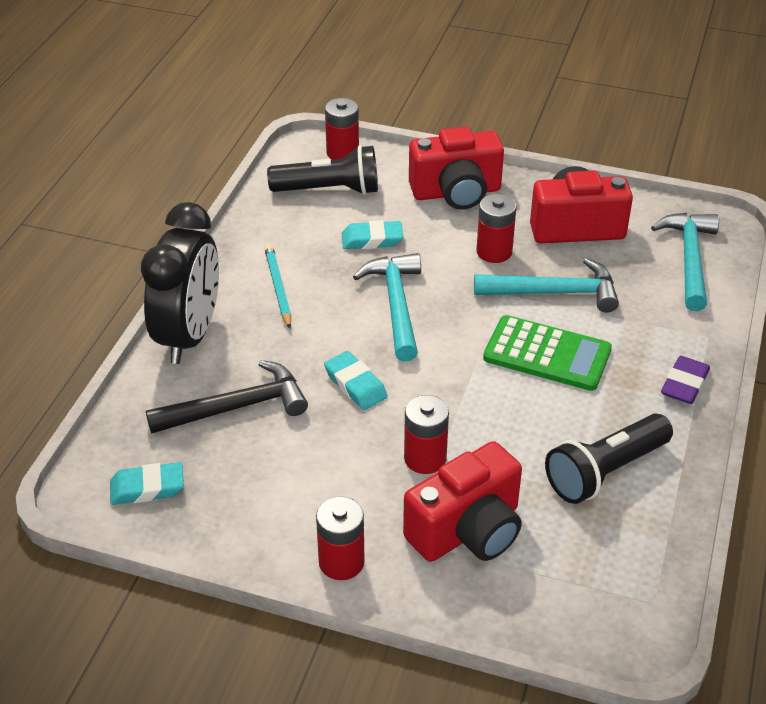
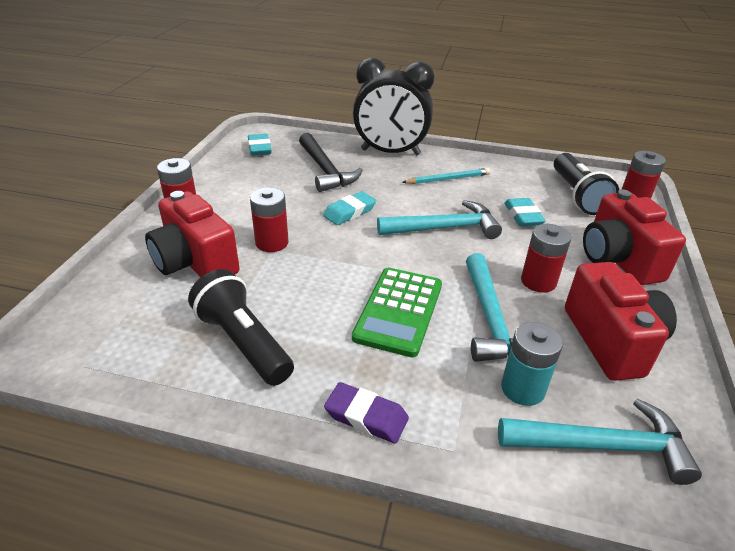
camera: 85 degrees right, 5 degrees down
(639, 288) = (523, 389): none -> turquoise battery

